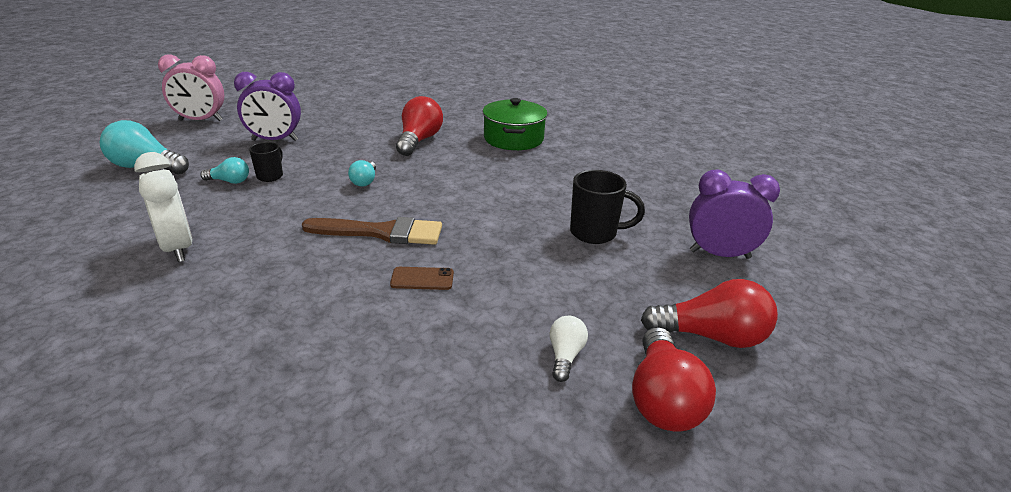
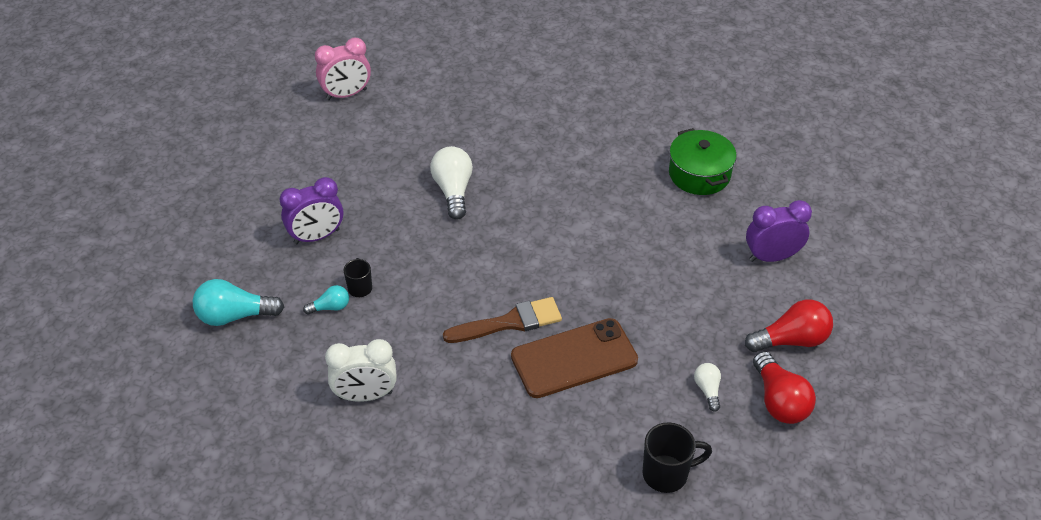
camera: 20 degrees left, 15 degrees up
(178, 248) = (365, 395): white clock -> white clock turned 135 degrees clockwise
(201, 120) = (212, 230): pink clock -> pink clock (346, 94)
(365, 181) = (448, 266): turquoise light bulb -> none
(419, 140) = (453, 191): red light bulb -> white light bulb
(422, 279) = (574, 358): brown phone -> brown phone, size x2.45
(513, 139) = (538, 158): green pot -> green pot (699, 174)
(595, 233) = (672, 265): black mug -> black mug (667, 474)

